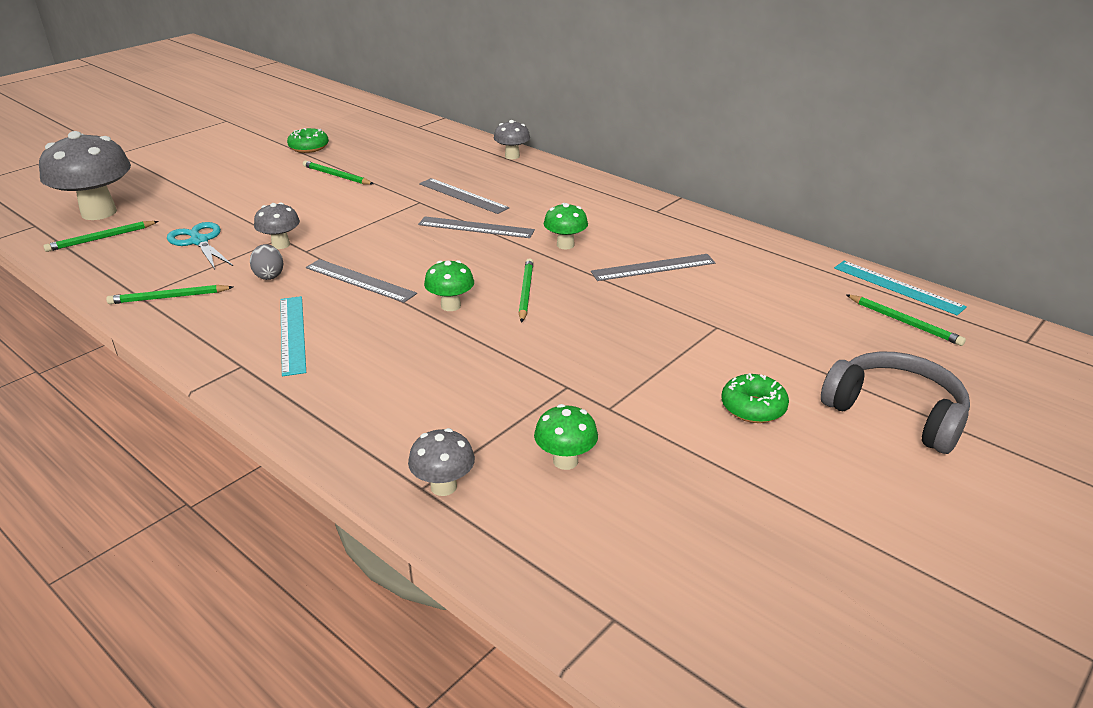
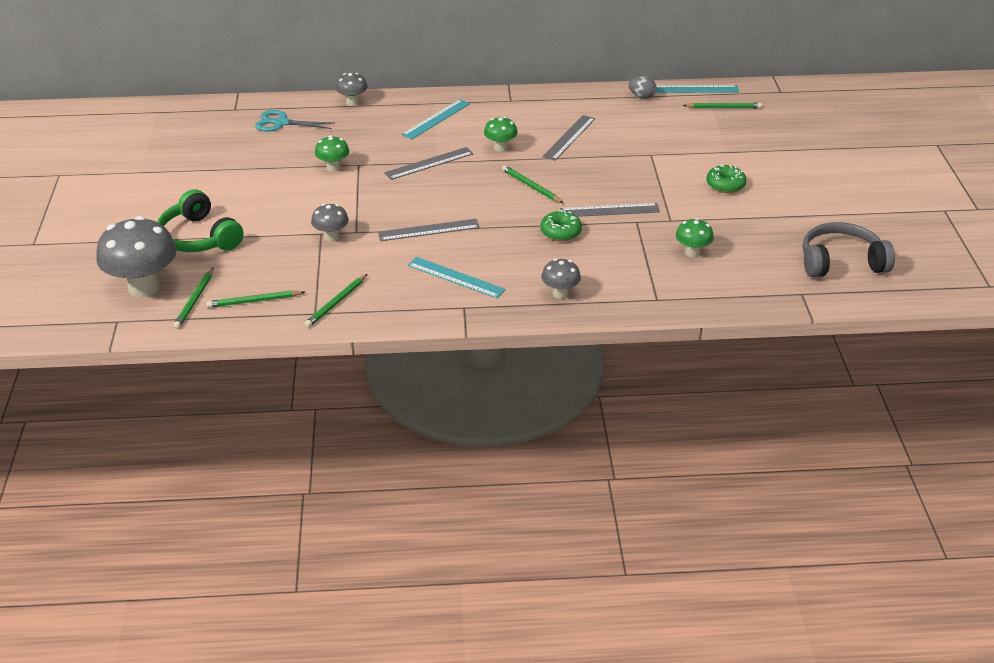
camera: 45 degrees left, 5 degrees up
(199, 241) = (271, 264): turquoise scissors -> turquoise scissors (281, 123)
(204, 198) = (199, 237): none -> green headphones
(269, 275) = (368, 257): grey egg -> grey egg (641, 96)
(309, 147) = (187, 164): green donut -> green donut (560, 232)
(336, 176) = (261, 175): green pencil -> green pencil (254, 301)
(443, 486) = (664, 293): grey mushroom -> grey mushroom (560, 293)
(450, 306) = (507, 215): green mushroom -> green mushroom (333, 167)
(463, 196) = (378, 146): grey ruler -> grey ruler (609, 210)
(555, 196) = (436, 119): none -> turquoise ruler
(895, 413) = (778, 155): grey headphones -> grey headphones (841, 262)

